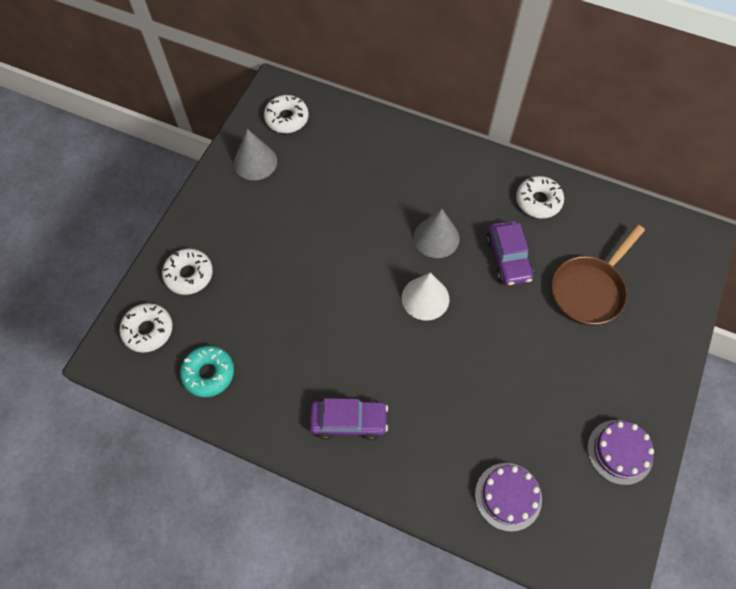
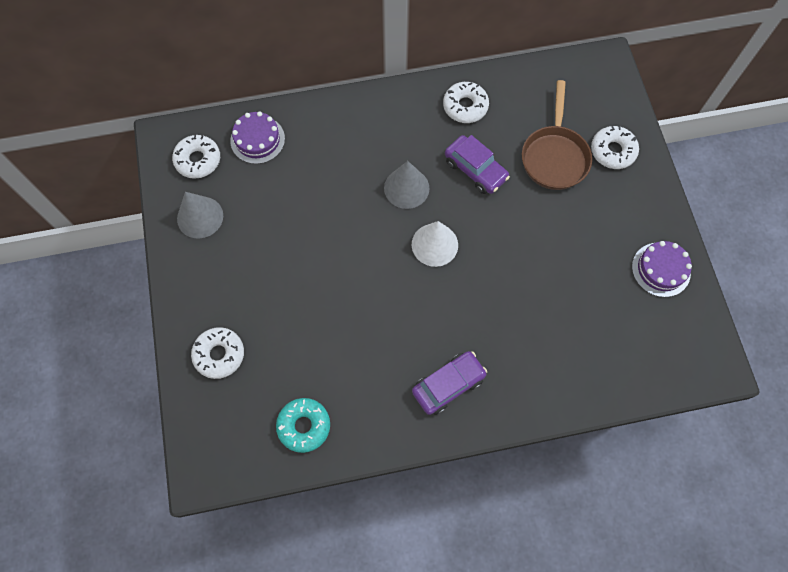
camera: 35 degrees left, 5 degrees up
(148, 330) = (221, 426): white donut -> white donut (612, 151)
(508, 496) = (607, 358): purple cake -> purple cake (257, 140)

